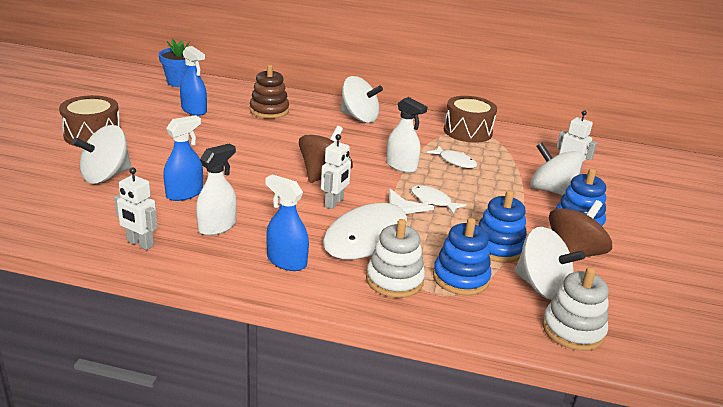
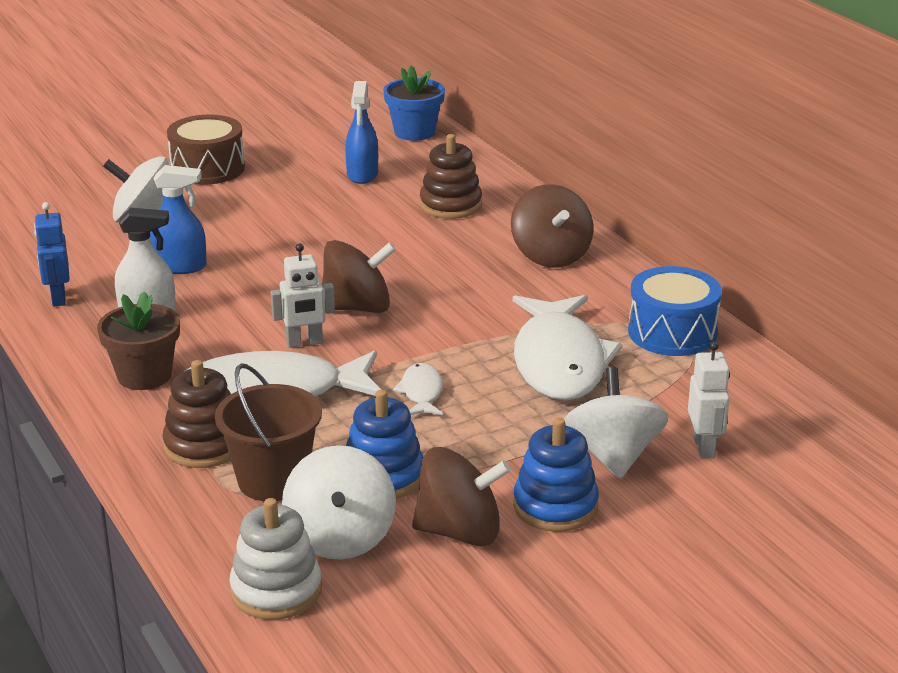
camera: 50 degrees right, 0 degrees up
(140, 244) = (58, 298): white robot -> blue robot
(286, 261) = (144, 375): blue spray bottle -> brown flower pot
(359, 118) = (550, 256): white spinning top -> brown spinning top
(394, 280) = (204, 445): white stacking toy -> brown stacking toy
(401, 166) = (472, 337): white spray bottle -> none
(455, 161) = (559, 362): white fish -> white fish, size x2.24
(460, 278) = (273, 481): blue stacking toy -> brown bucket
(467, 131) = (672, 333): brown drum -> blue drum

